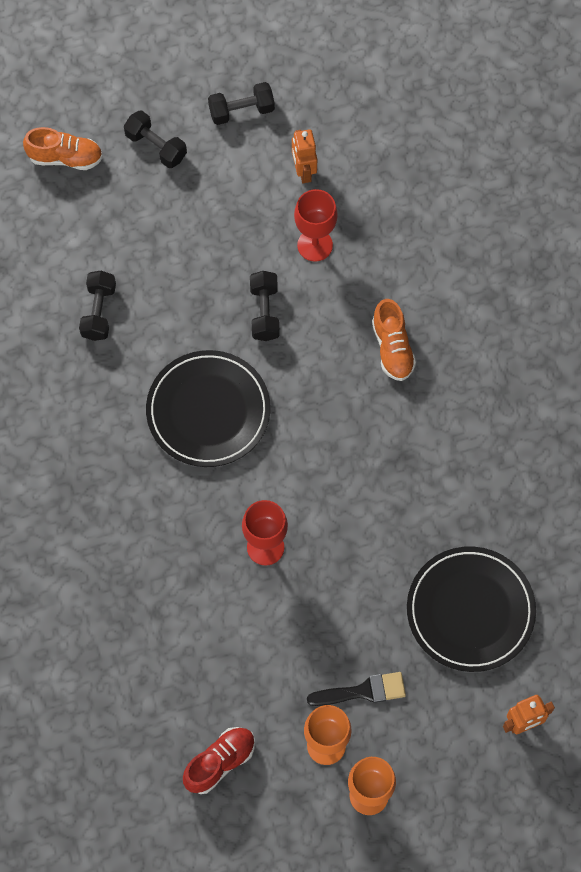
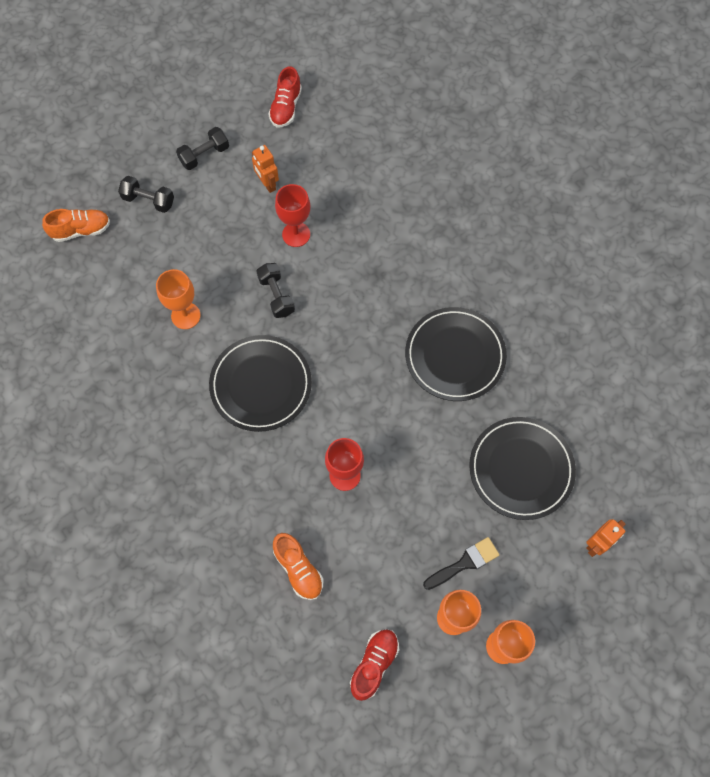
camera: 20 degrees left, 0 degrees up
(99, 312) = (147, 337): black dumbbell -> none
(151, 301) = (185, 316): none -> orange goblet
(361, 81) = (286, 108): none -> red shoe
(392, 348) = (383, 291): orange shoe -> orange shoe (298, 569)
(446, 454) = (455, 356): none -> black plate

